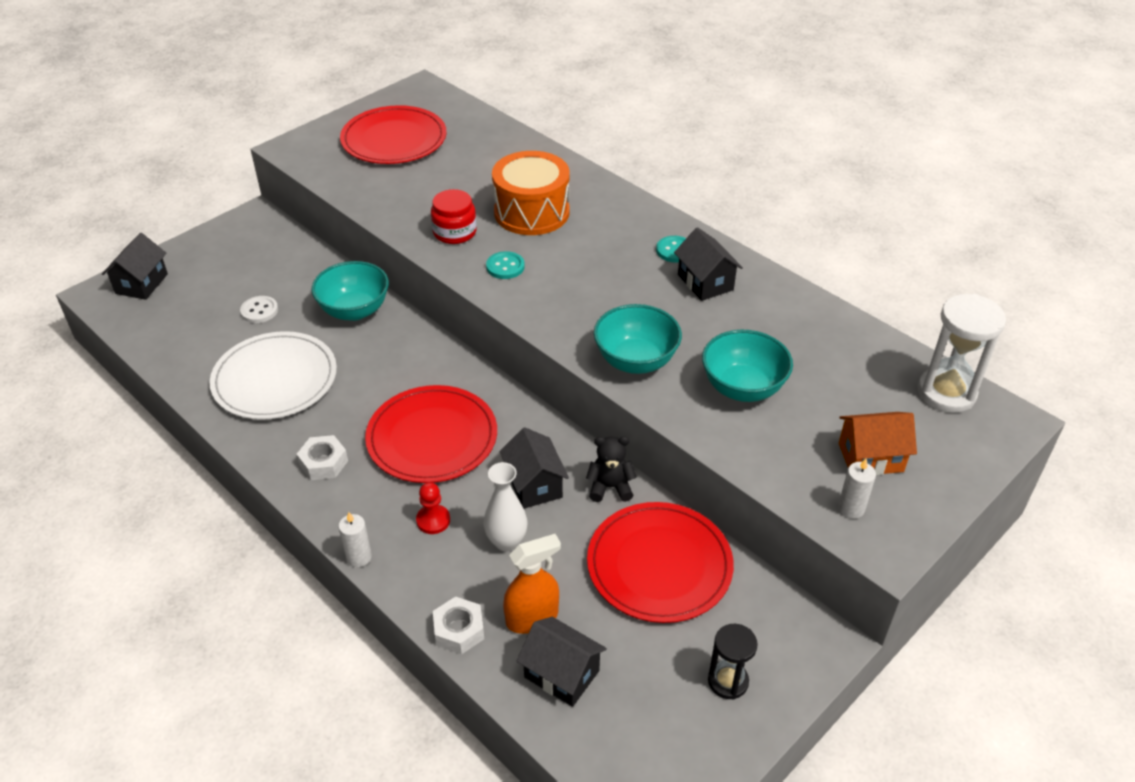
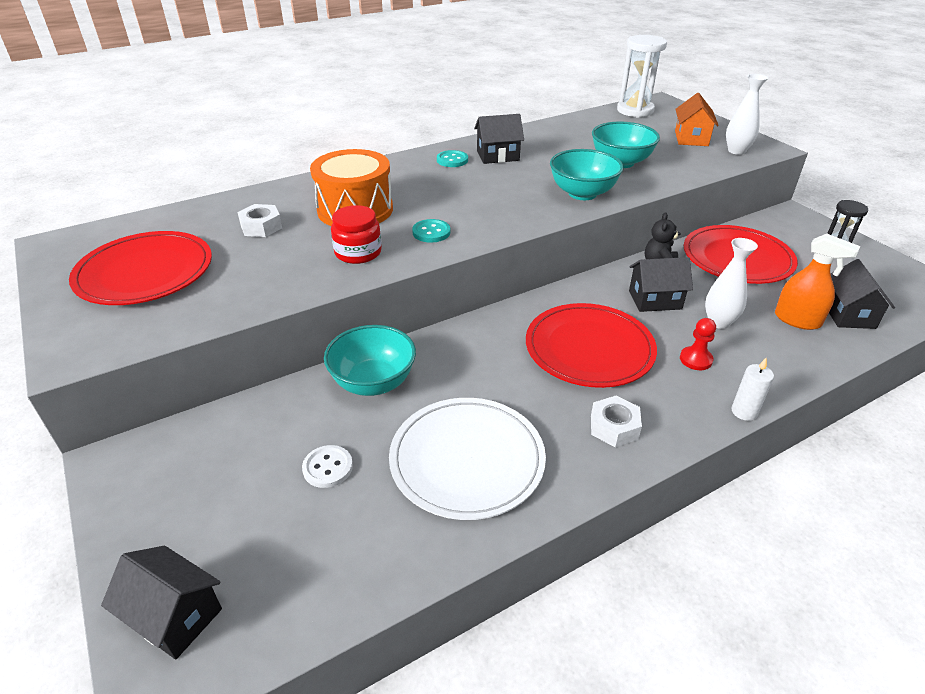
camera: 75 degrees left, 5 degrees down
(459, 630) = (818, 359): white nut -> white nut (261, 227)
(532, 618) = (797, 320): orange spray bottle -> orange spray bottle turned 135 degrees clockwise
(561, 674) = (848, 314): black house -> black house turned 45 degrees counterclockwise
(851, 508) = (736, 151): white candle -> white vase

